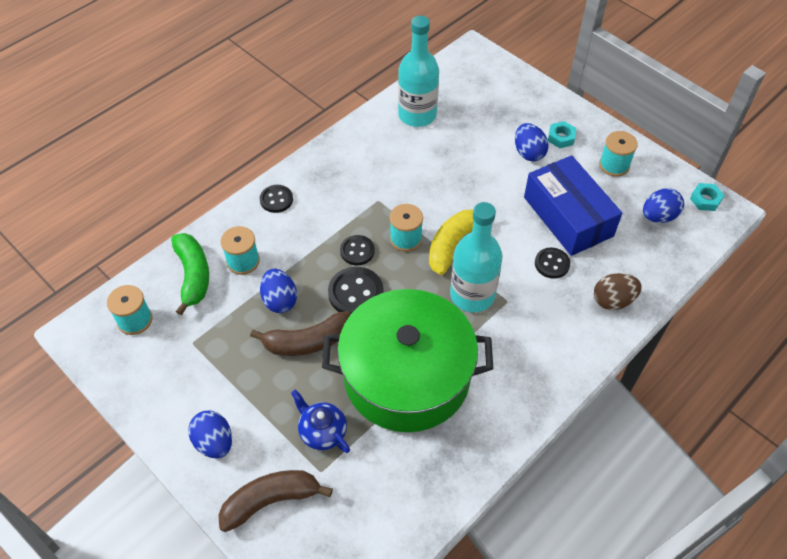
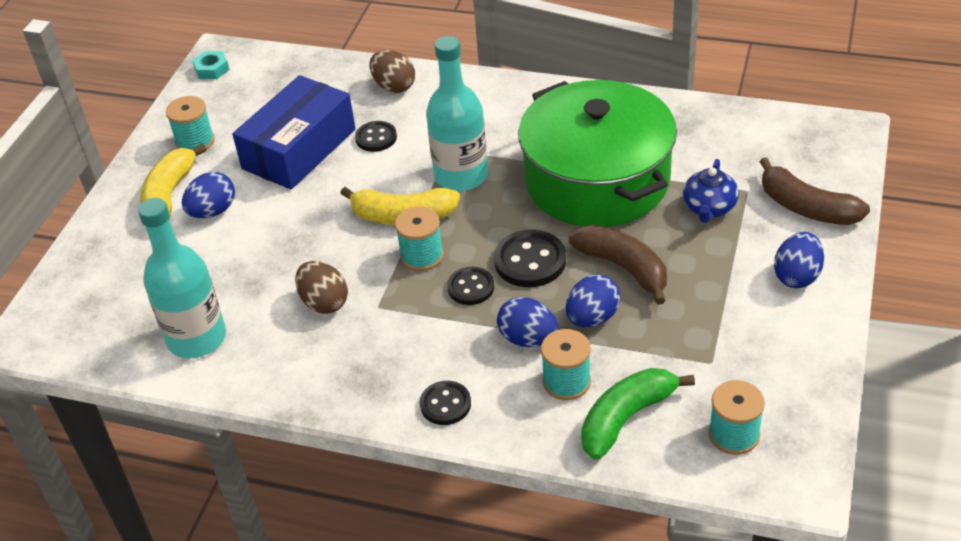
camera: 115 degrees left, 10 degrees down
(401, 177) = (324, 302): none -> brown egg
(561, 137) = (170, 195): turquoise nut -> yellow banana
(658, 216) = (257, 91): blue egg -> blue egg (528, 339)

